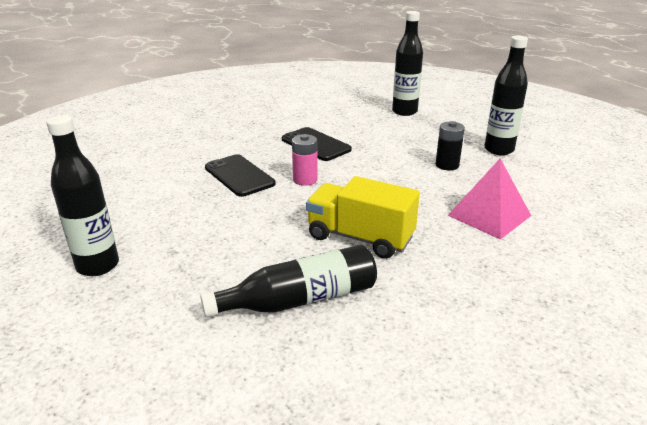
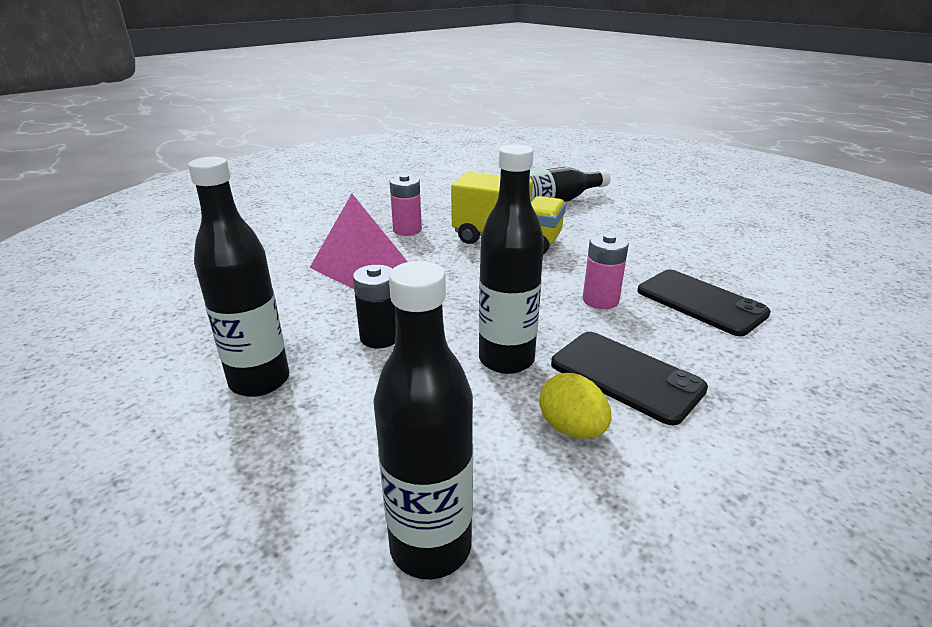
camera: 175 degrees right, 0 degrees up
(98, 266) = (726, 214): black bottle -> black bottle (506, 360)
(350, 131) = (571, 428): none -> yellow egg
(464, 257) = (407, 230): none -> pink battery

